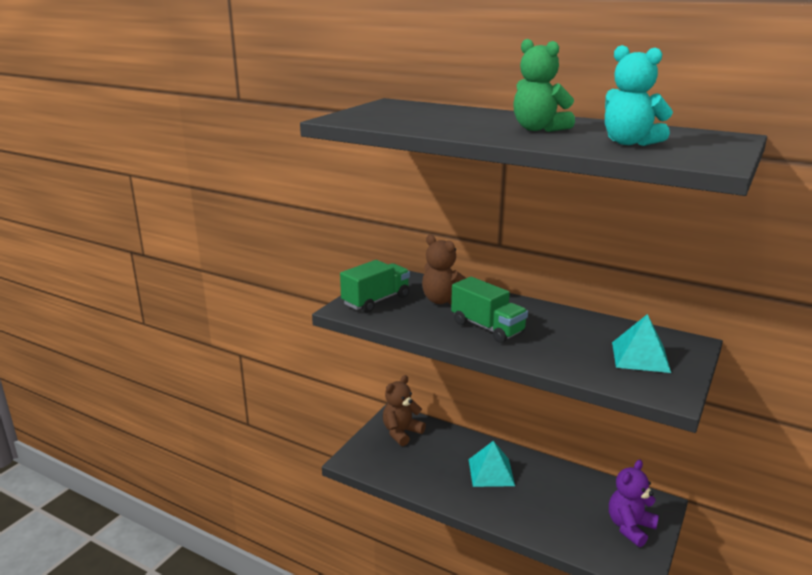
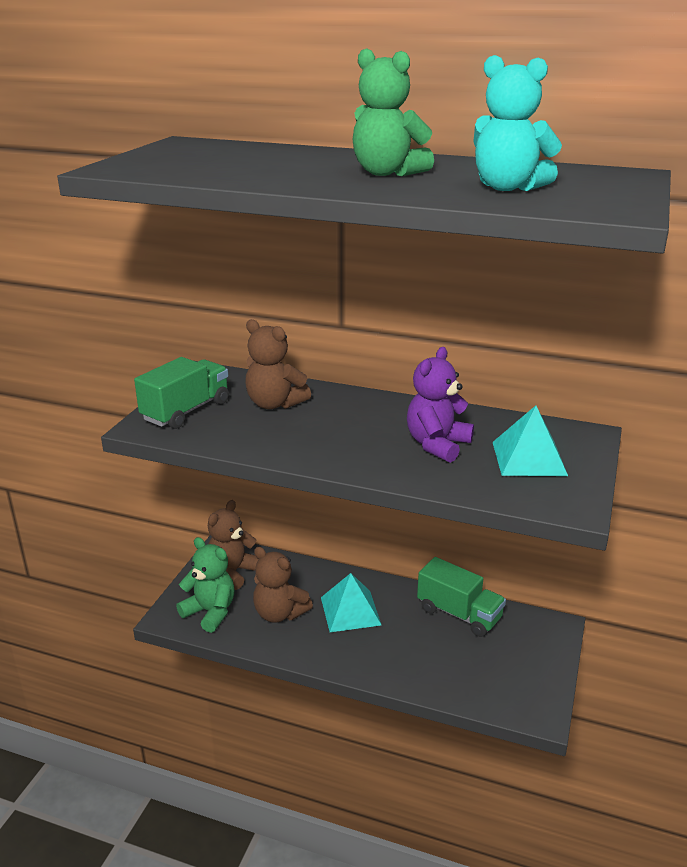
camera: 10 degrees left, 5 degrees up
(381, 460) = (210, 612): none -> green teddy bear
(434, 467) = (279, 613): none -> brown teddy bear
(487, 327) = (335, 436): green truck -> green truck (459, 614)
(630, 527) = (523, 660): purple teddy bear -> purple teddy bear (437, 445)

